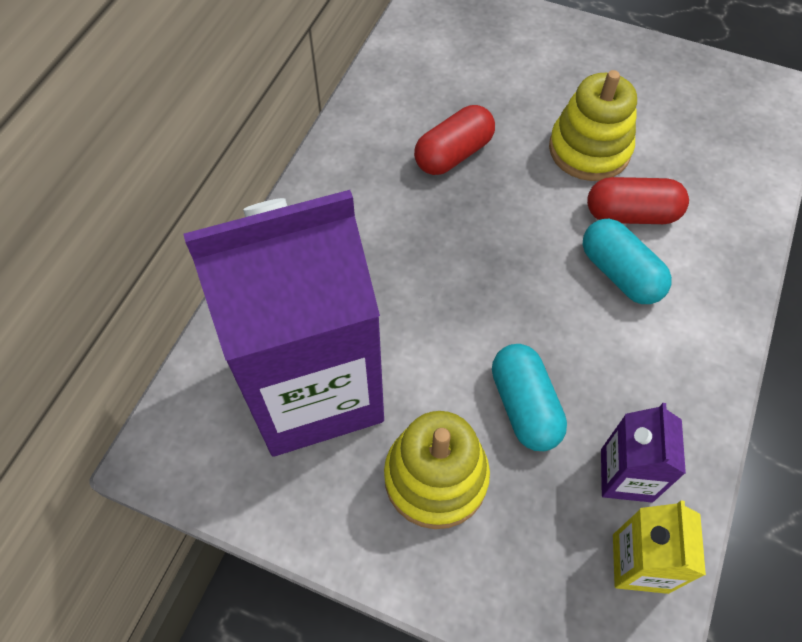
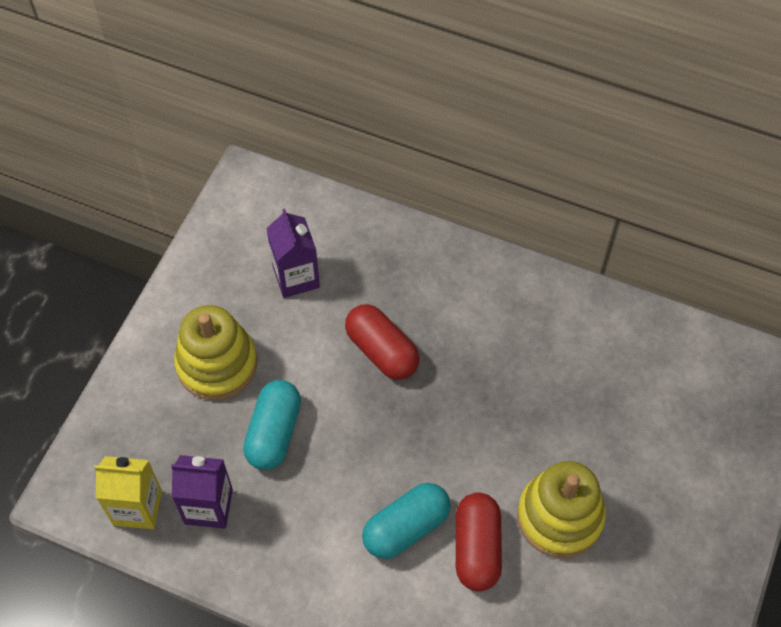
camera: 90 degrees right, 0 degrees up
(313, 388) = (296, 277): purple carton -> purple carton, size x0.42
(453, 154) = (545, 386): red capsule -> red capsule (382, 351)
(524, 406) = (274, 432): turquoise capsule -> turquoise capsule turned 60 degrees counterclockwise

